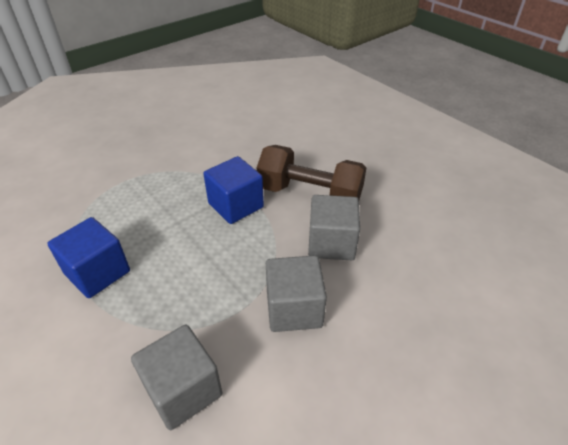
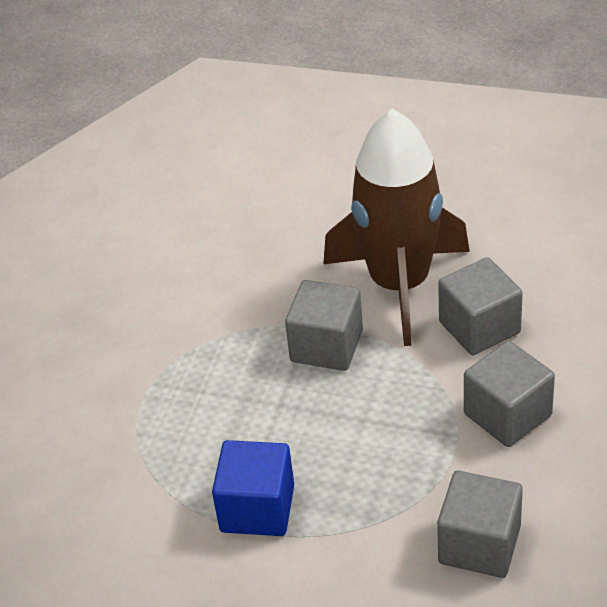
camera: 30 degrees left, 0 degrees up
(236, 205) = (326, 346): blue cube -> grey cube
(309, 194) = (399, 285): brown dumbbell -> brown rocket

